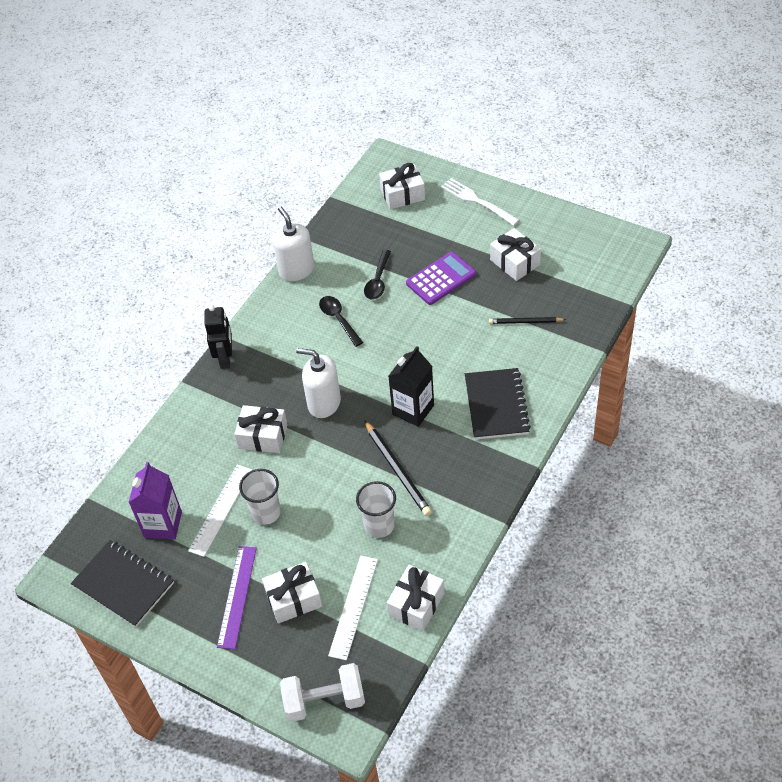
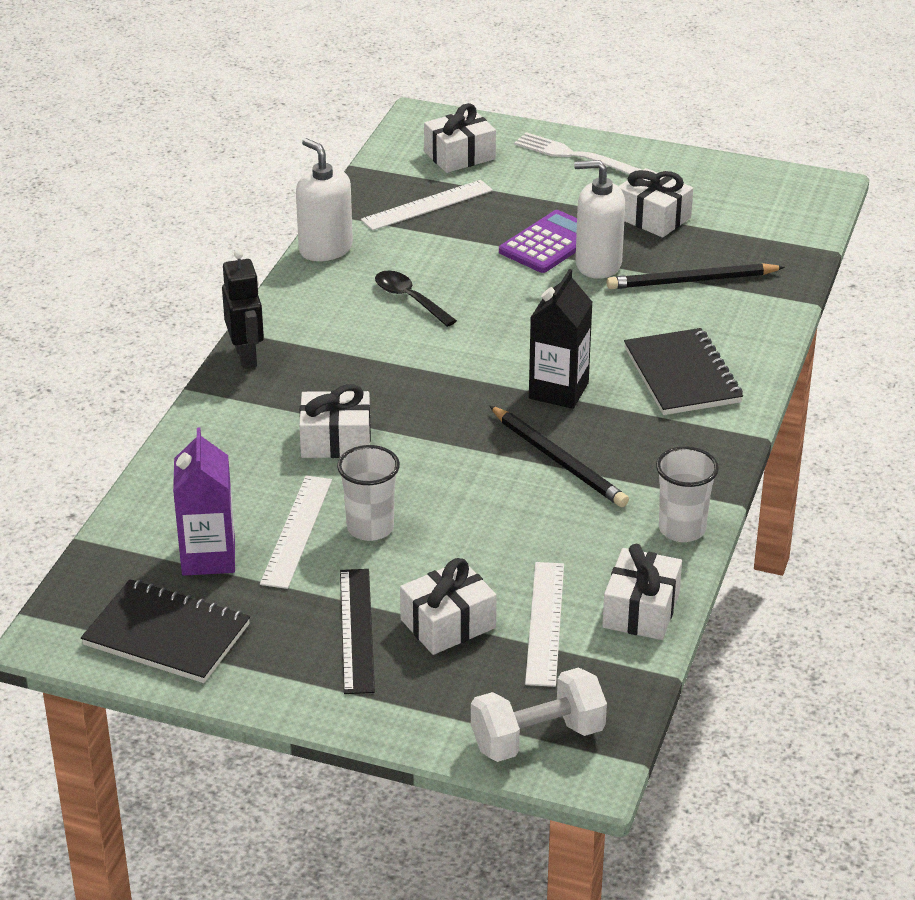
camera: 15 degrees left, 15 degrees down
(237, 596) = (356, 630): purple ruler -> black ruler
(324, 403) = (419, 394): white soap dispenser -> white soap dispenser (598, 264)
(370, 237) = (427, 205): none -> white ruler
(378, 281) = (455, 252): black spoon -> none
(379, 525) = (552, 526): white cup -> white cup (682, 529)
(525, 322) = (691, 281): black pencil -> black pencil, size x1.57

